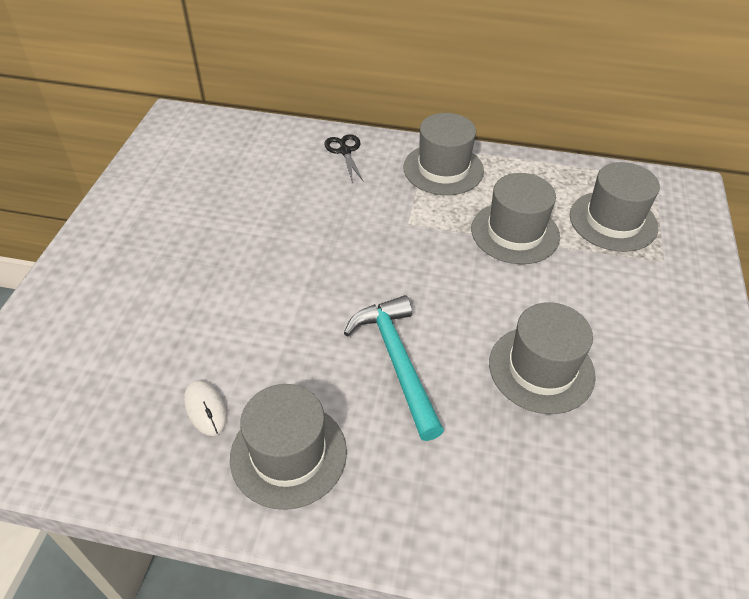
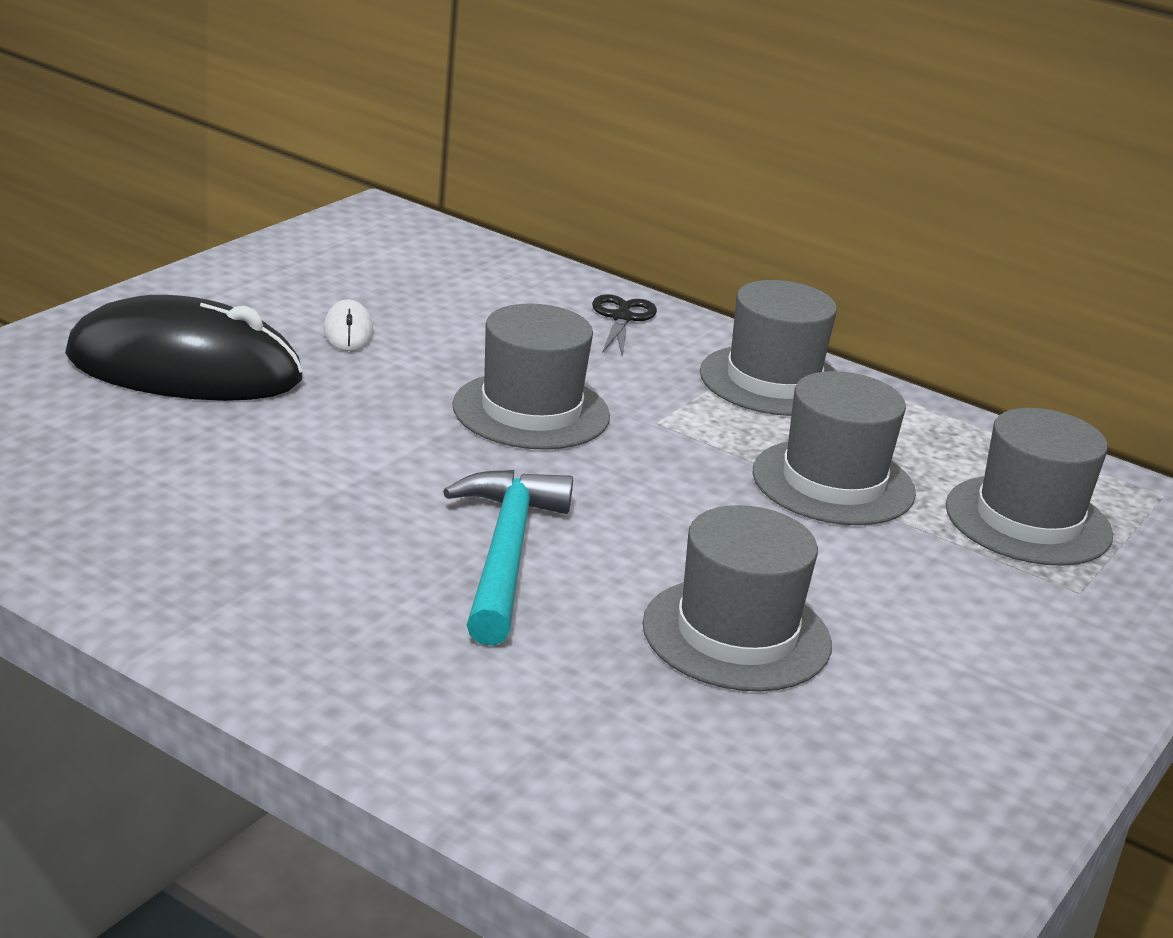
camera: 20 degrees right, 20 degrees down
(139, 288) = (184, 368): none -> black mouse
(205, 409) = (179, 509): white mouse -> white mouse (348, 331)
(288, 454) = (260, 588): grey hat -> grey hat (531, 411)

